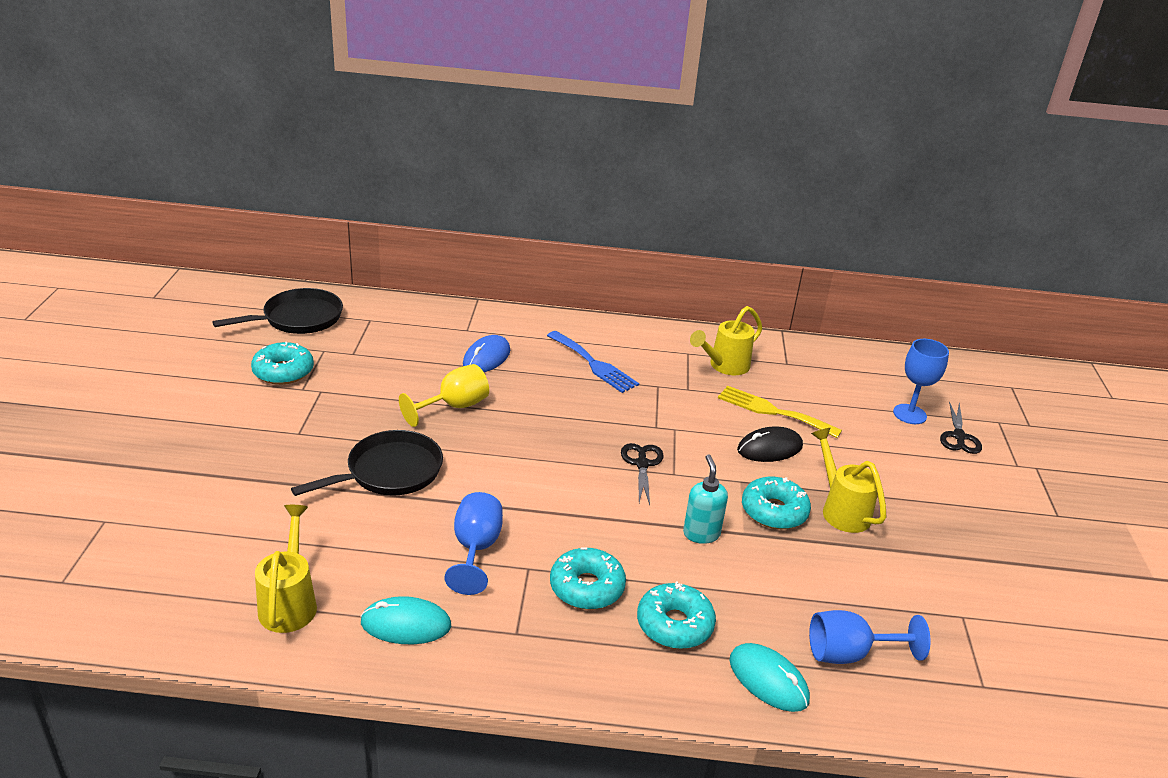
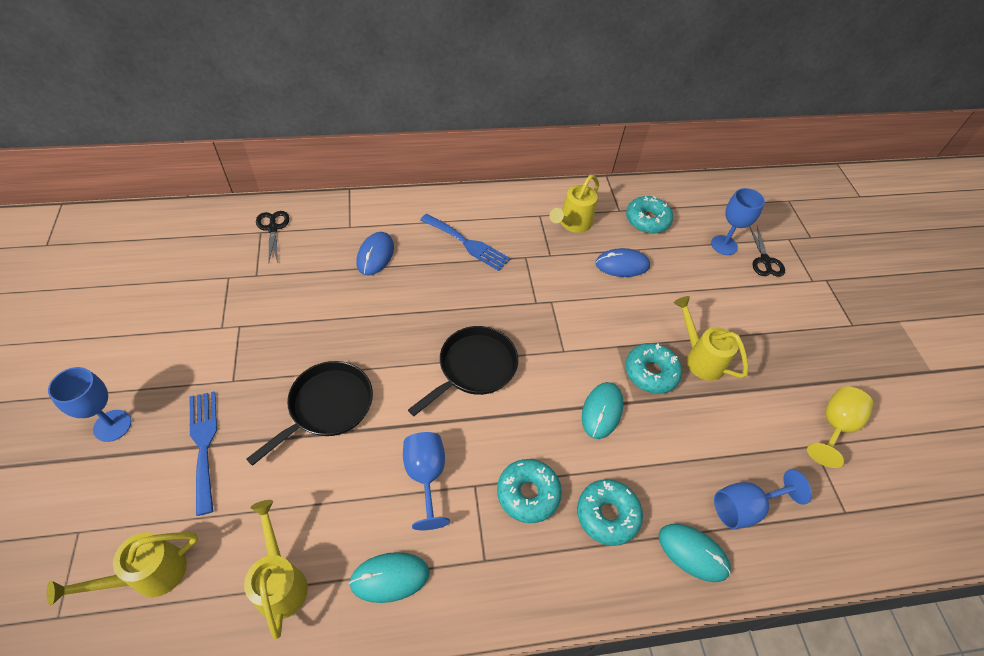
camera: 15 degrees left, 20 degrees up
(160, 568) = (149, 575): none -> yellow watering can
(166, 446) = (112, 425): none -> blue goblet
(251, 478) = (204, 444): none -> blue fork
(283, 372) = (198, 310): turquoise donut -> turquoise donut (647, 220)
(298, 318) = (194, 243): black pan -> black pan (474, 368)
(454, 407) = (363, 318): yellow goblet -> yellow goblet (834, 426)
(642, 464) = (536, 346): black scissors -> black scissors (273, 228)
(701, 534) = (602, 411): turquoise soap dispenser -> turquoise mouse
(769, 448) = (630, 305): black mouse -> none
(772, 411) = (622, 265): yellow fork -> blue mouse

